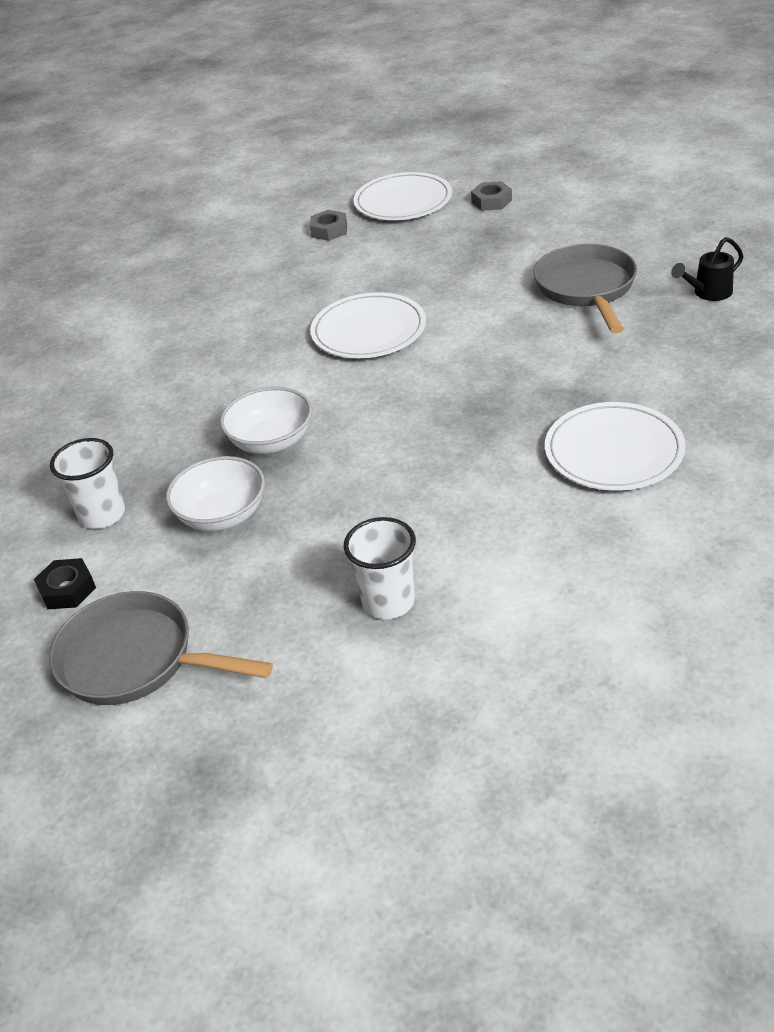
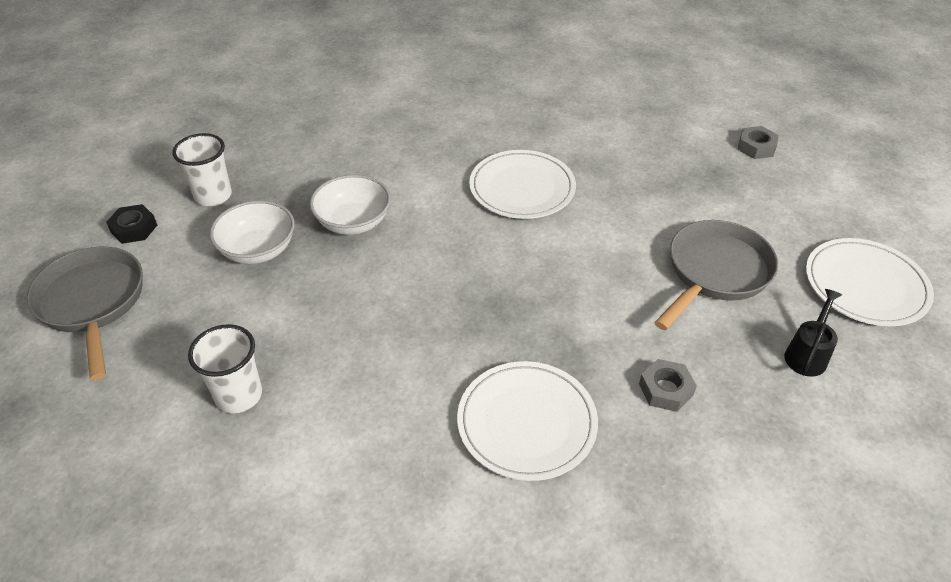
camera: 40 degrees right, 5 degrees up
(329, 230) = (611, 93): grey nut -> grey nut (665, 389)
(403, 201) = (693, 104): white plate -> white plate (865, 285)
(708, 293) = (807, 354): black watering can -> black watering can turned 105 degrees clockwise

